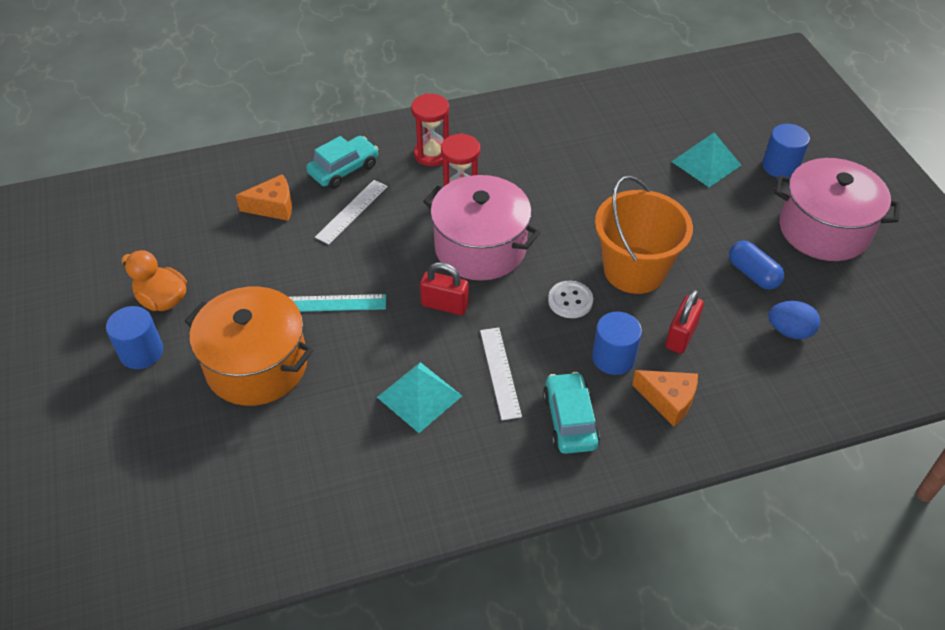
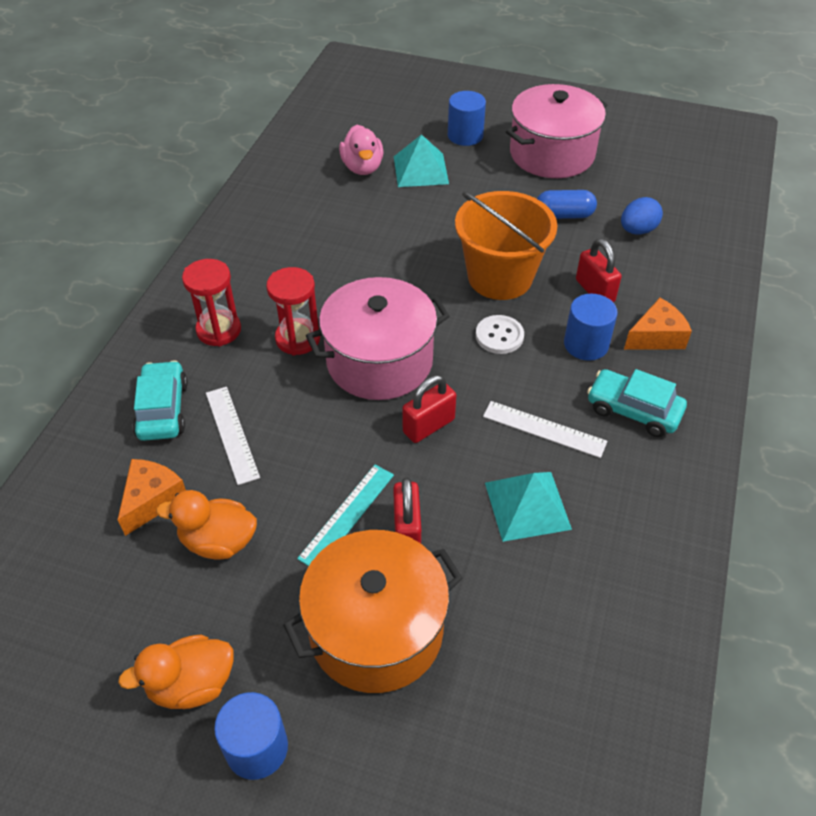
camera: 55 degrees left, 0 degrees up
(266, 254) = (218, 541): none -> orange duck
(345, 340) = (407, 531): none -> red padlock
(670, 131) = (362, 167): none -> pink duck

